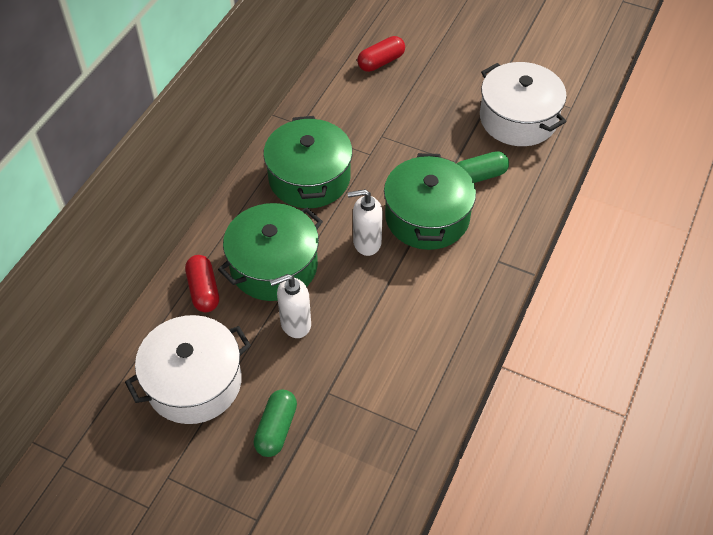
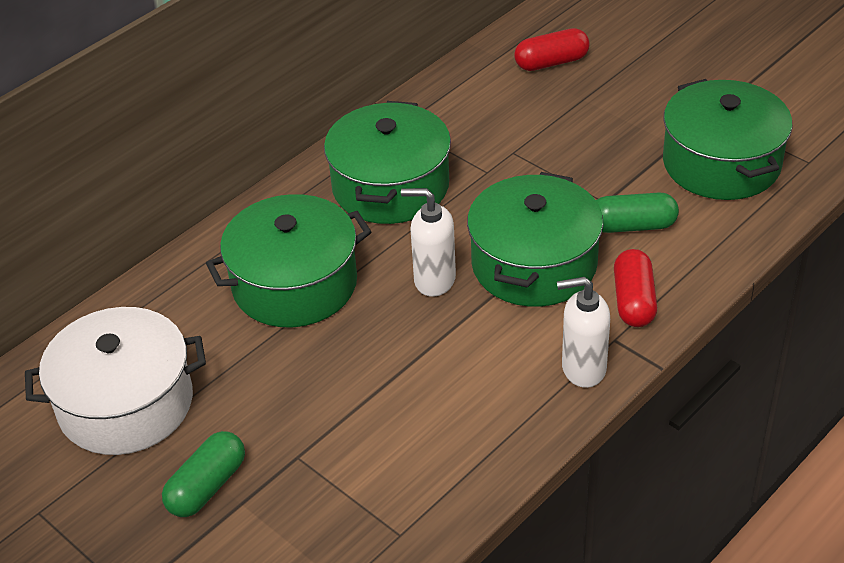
camera: 20 degrees right, 10 degrees down
(203, 290) = (189, 296): red capsule -> red capsule (633, 301)
(295, 324) = (291, 361): white soap dispenser -> white soap dispenser (583, 369)
(518, 119) = (721, 163): white pot -> green pot

